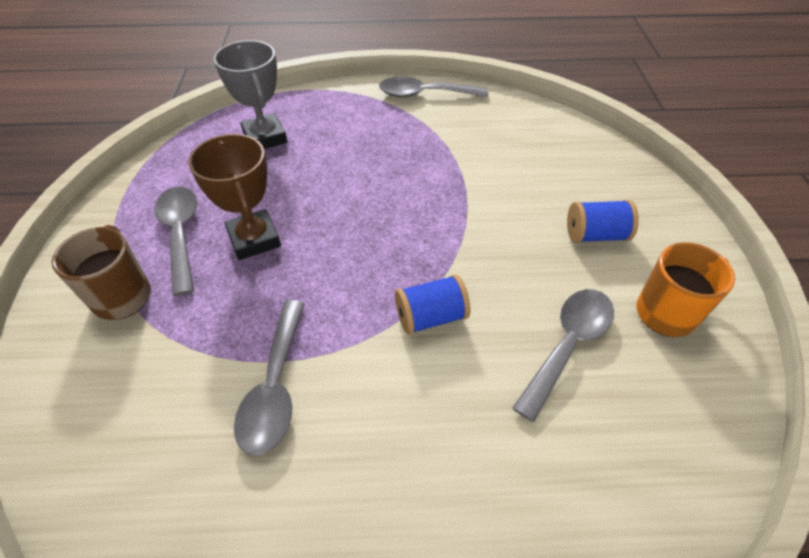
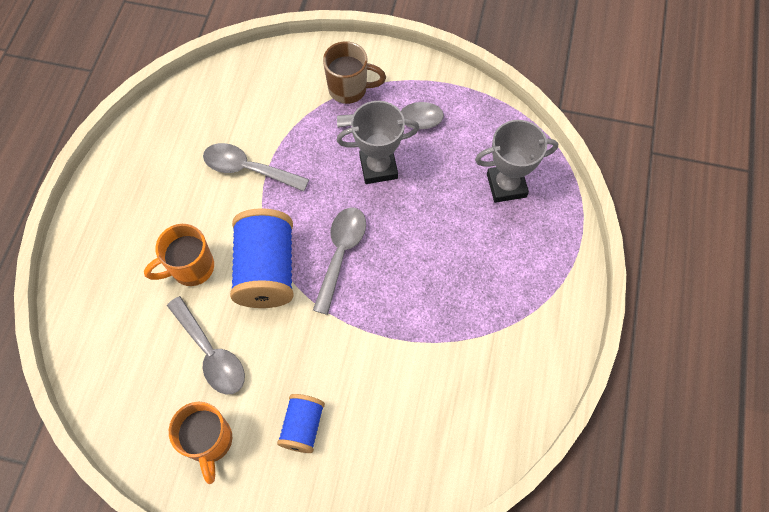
camera: 105 degrees right, 15 degrees up
(254, 239) = (378, 167): brown trophy -> grey trophy
(424, 94) = (550, 344): grey spoon -> grey spoon (341, 253)
(431, 317) = (266, 270): blue spool -> blue spool, size x1.79
(461, 412) = (191, 268): none -> orange mug

